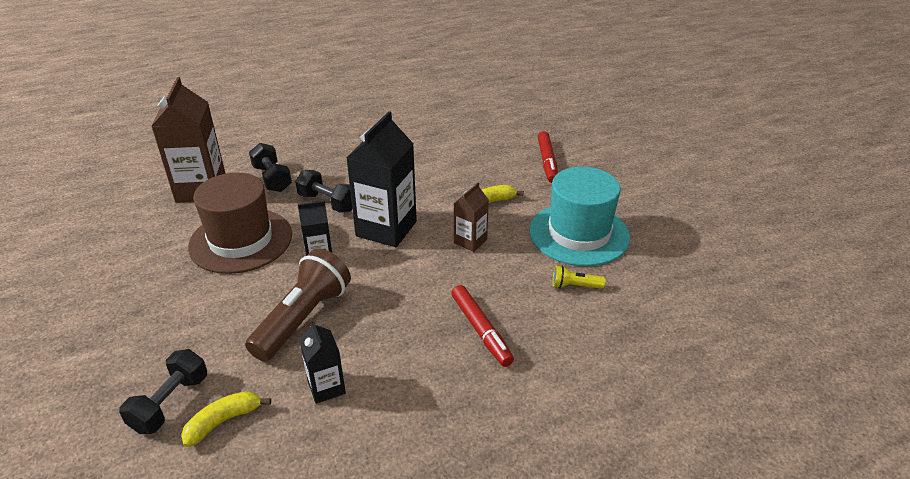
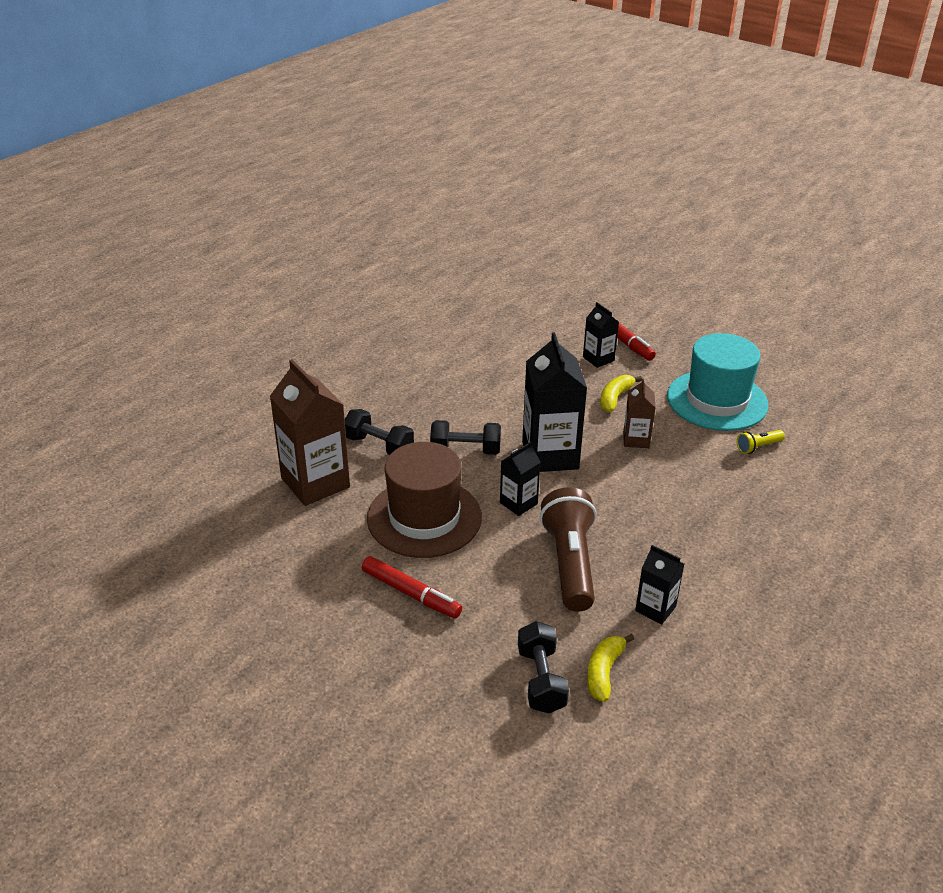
camera: 30 degrees left, 0 degrees up
(481, 330) = (724, 512): red marker -> red marker (411, 593)
(510, 169) = (598, 359): none -> black carton

